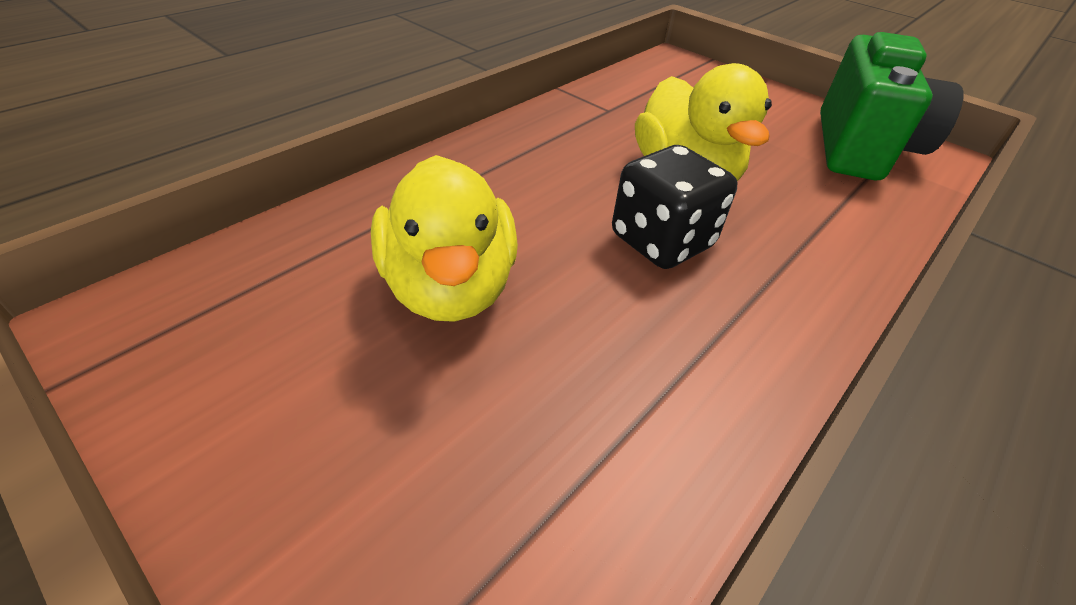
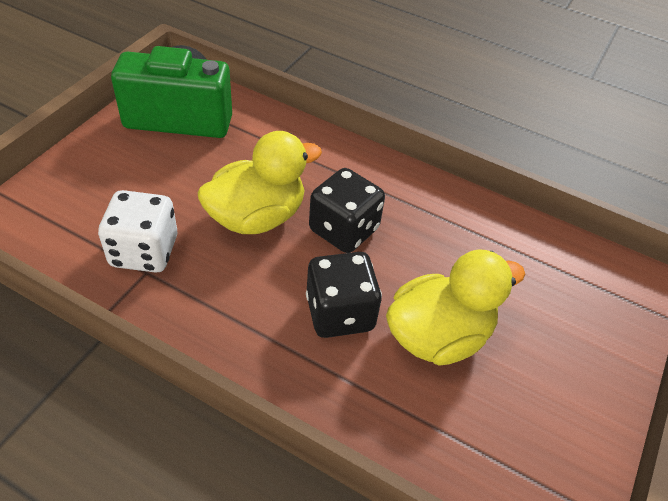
camera: 105 degrees left, 5 degrees up
(520, 211) = (340, 313): none -> black dice
(634, 110) = (144, 251): none -> white dice

